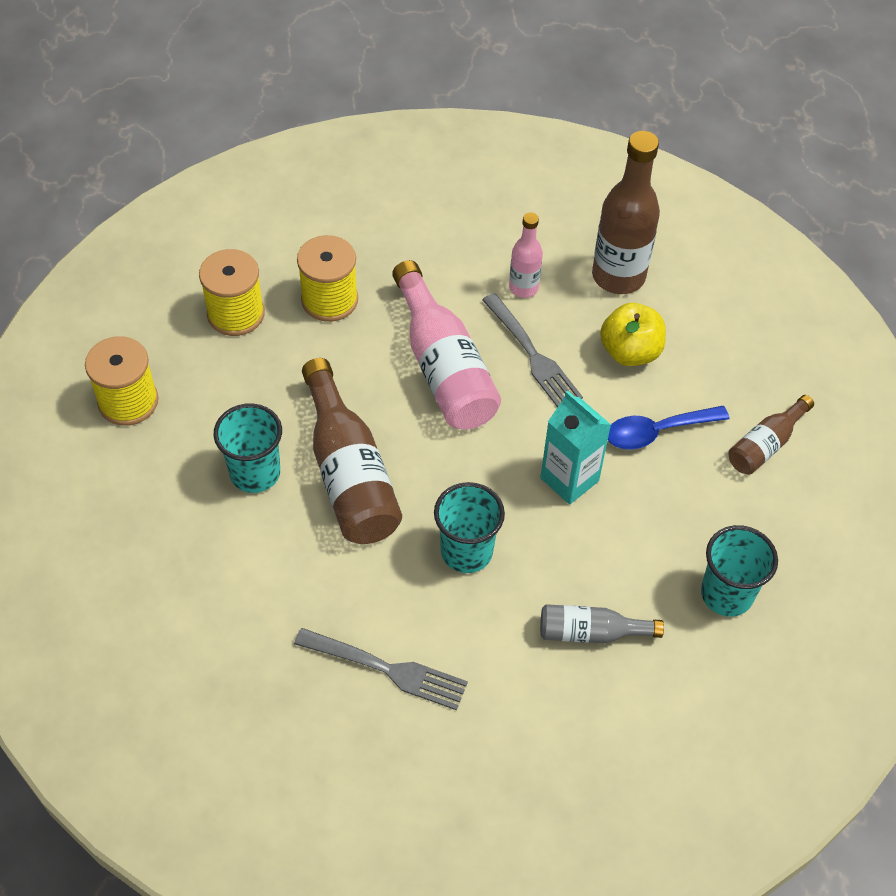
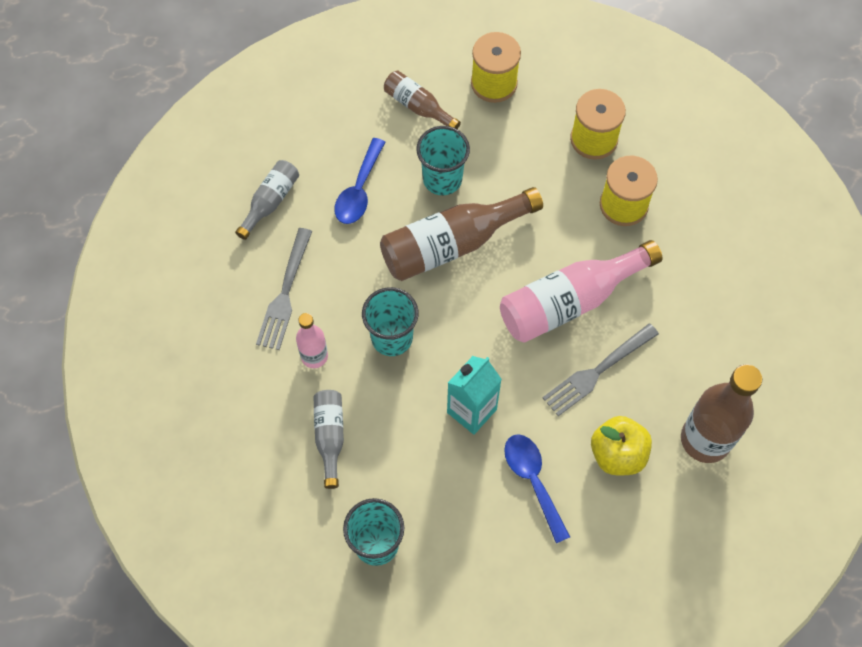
camera: 85 degrees right, 10 degrees up
(245, 678) = (270, 202): none -> grey bottle
(250, 568) = (359, 190): none -> blue spoon
(523, 288) = (672, 357): pink bottle -> pink bottle (314, 356)
(765, 445) = (535, 578): brown bottle -> brown bottle (418, 106)

